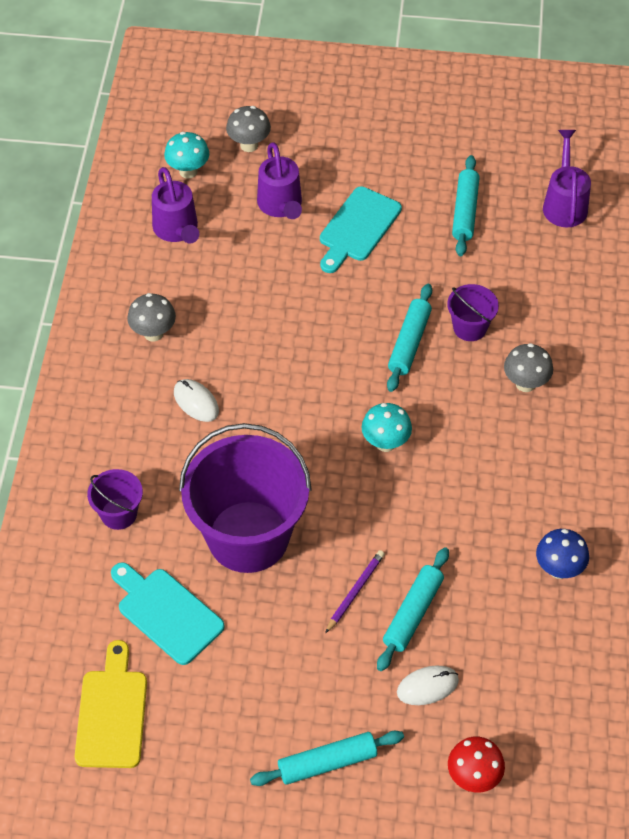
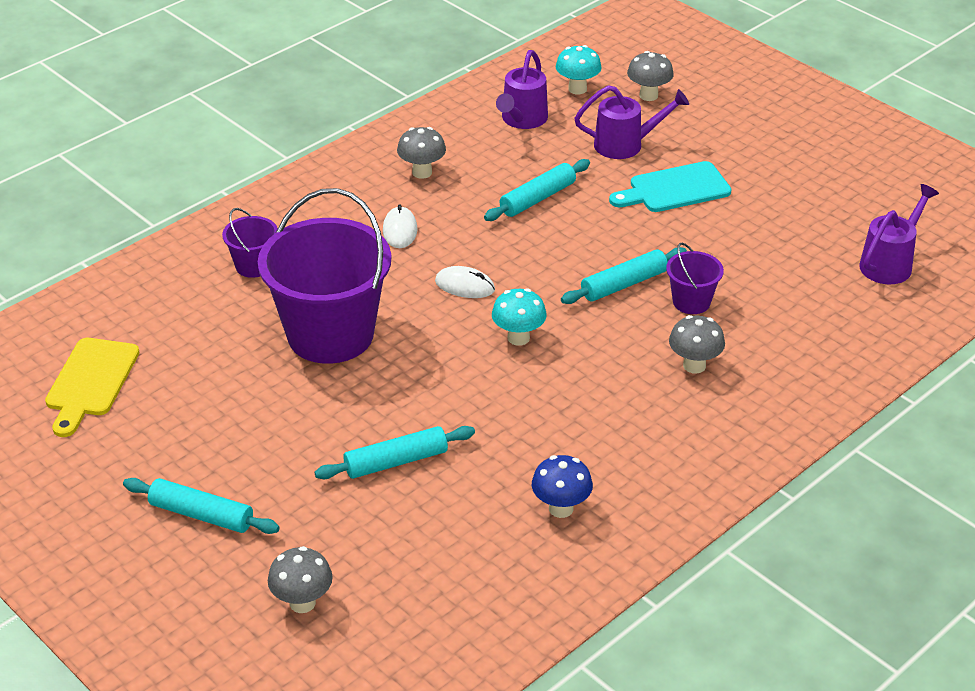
camera: 40 degrees right, 15 degrees down
(112, 713) = (90, 382): yellow cutting board -> yellow cutting board turned 150 degrees clockwise
(167, 613) = (208, 345): turquoise cutting board -> none
(281, 206) = (626, 145): purple watering can -> purple watering can turned 120 degrees counterclockwise
(355, 592) = (368, 419): purple pencil -> none
(427, 686) = (345, 517): white mouse -> white mouse (465, 285)
(465, 211) = (786, 224): turquoise rolling pin -> turquoise rolling pin (538, 198)
(473, 777) = (302, 603): red mushroom -> grey mushroom

